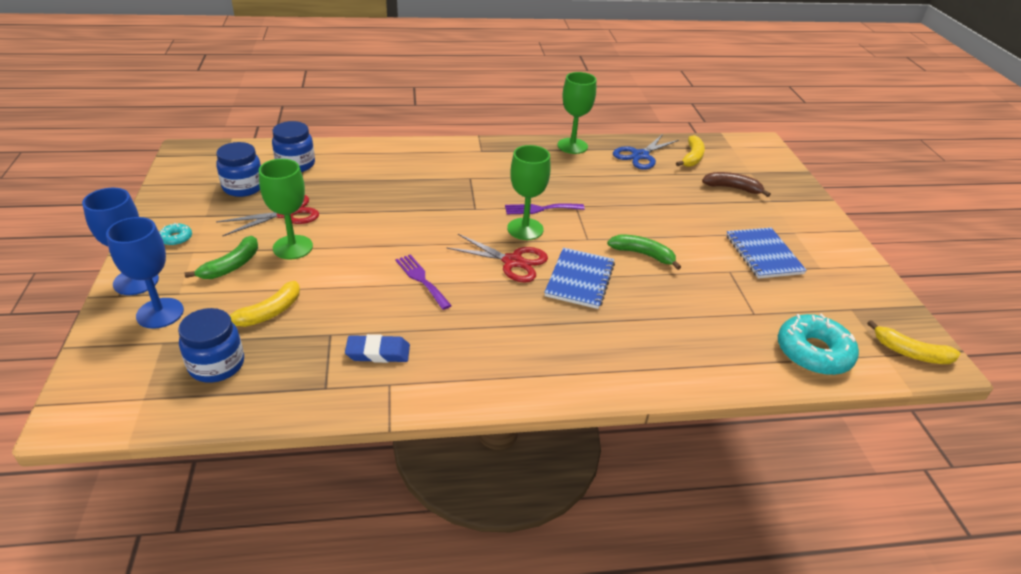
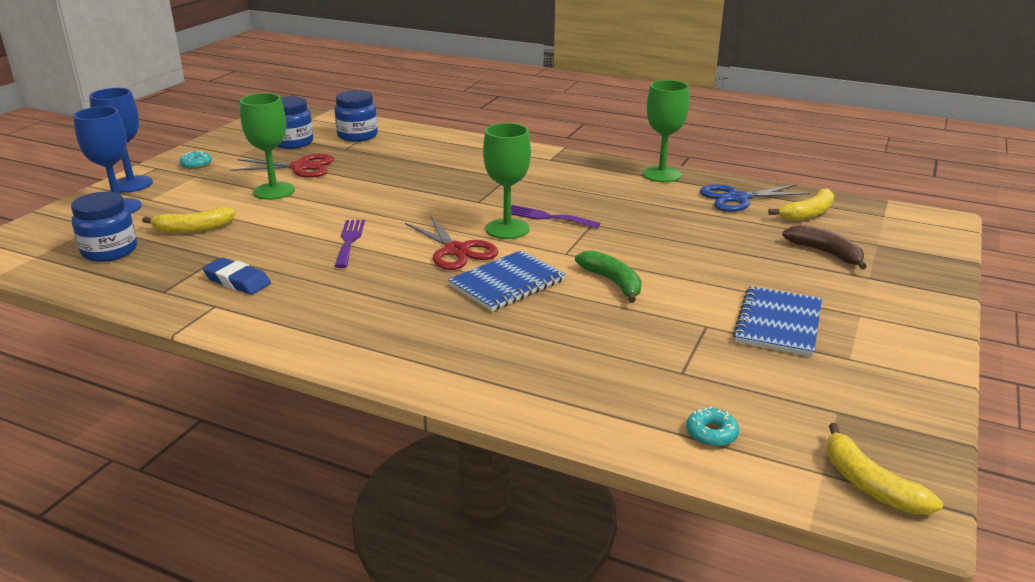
camera: 35 degrees right, 10 degrees down
(231, 266) = (210, 192): green banana -> none
(813, 353) = (711, 433): turquoise donut -> turquoise donut, size x0.46

